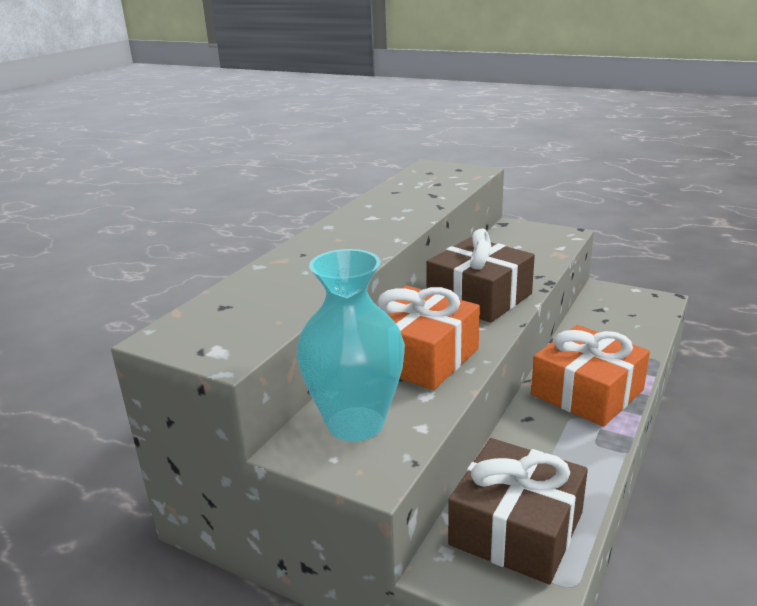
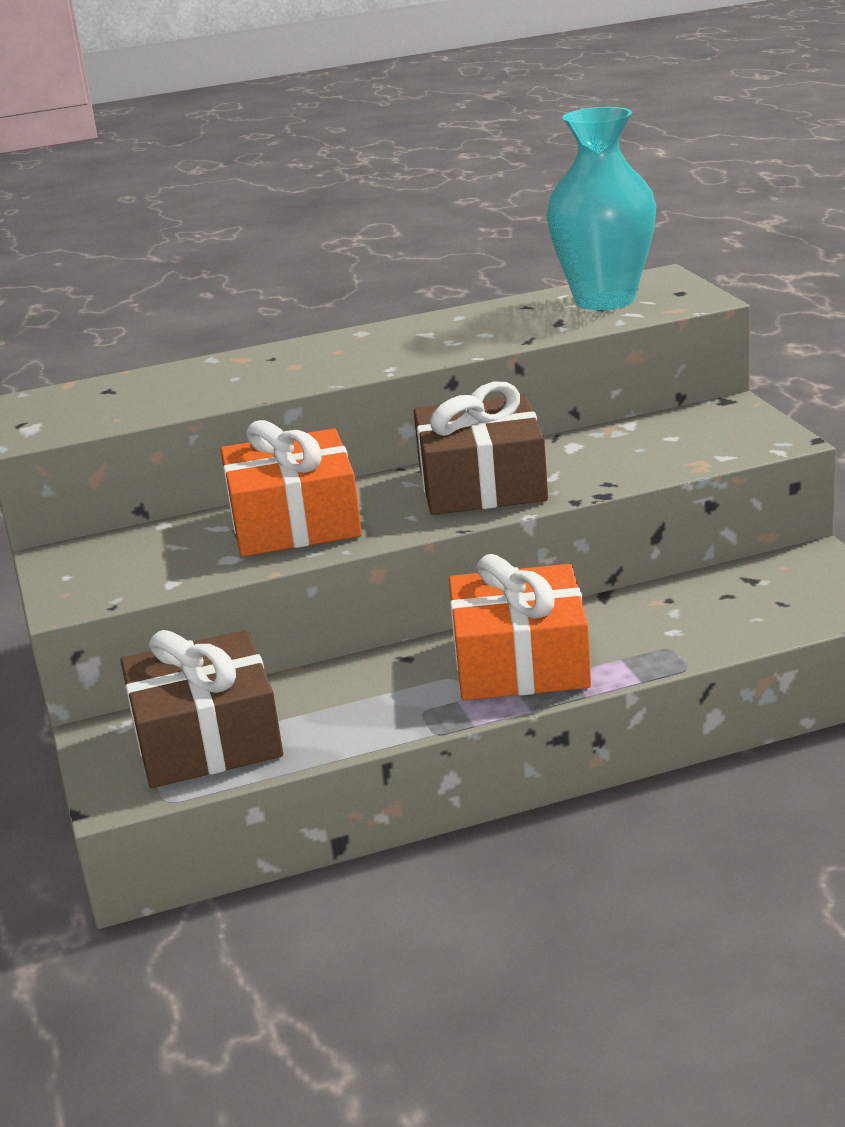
camera: 45 degrees right, 0 degrees up
(355, 423) = (130, 556): turquoise vase -> turquoise vase (604, 300)

